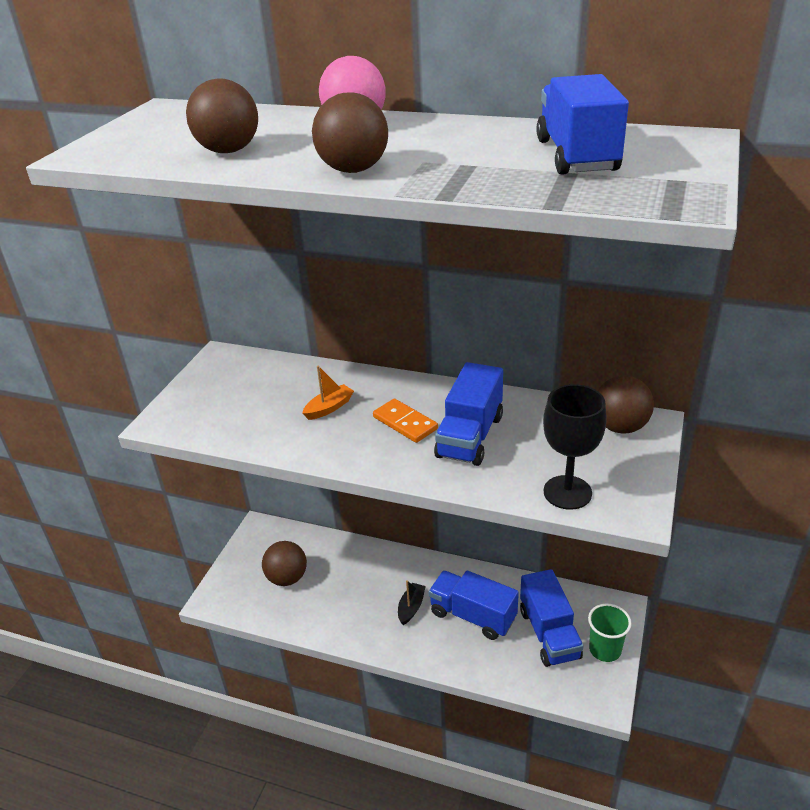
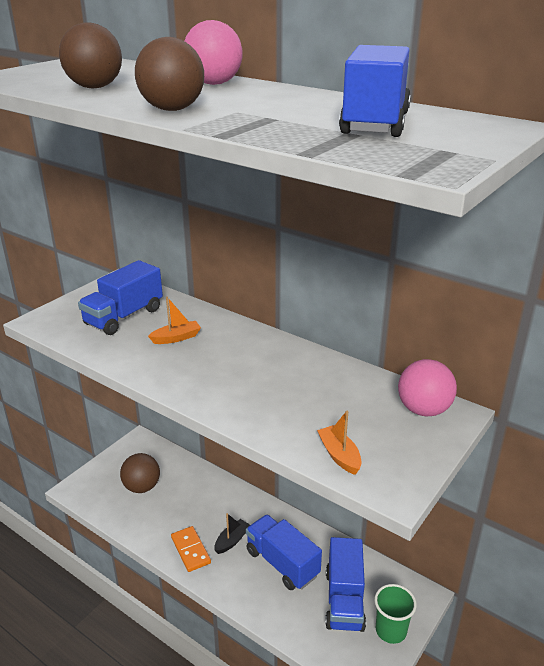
camera: 15 degrees right, 5 degrees down
(405, 423) = (231, 363): orange domino -> orange domino (190, 550)
(470, 436) = (280, 387): blue truck -> blue truck (124, 317)
(567, 492) = (339, 455): black goblet -> orange boat
(620, 427) = (423, 410): brown ball -> pink ball

